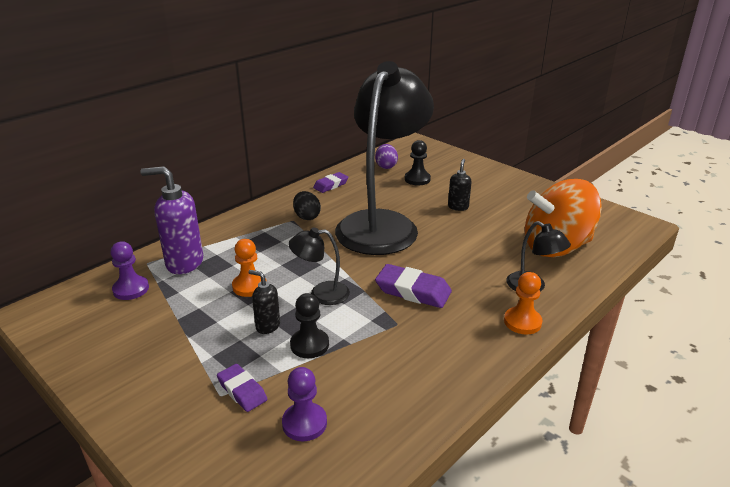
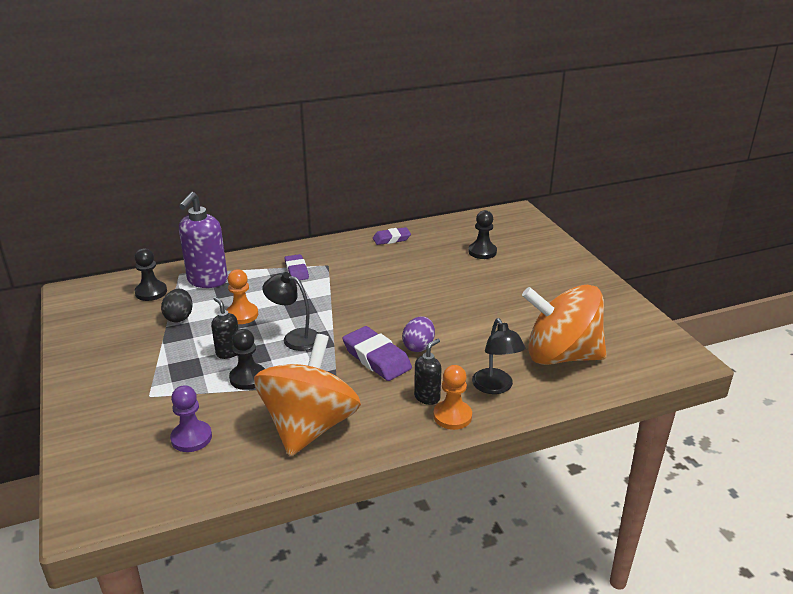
camera: 25 degrees right, 0 degrees up
(131, 289) = (151, 292): purple pawn -> black pawn
(184, 263) = (207, 281): purple soap dispenser -> purple soap dispenser turned 105 degrees counterclockwise
(242, 391) = (167, 398): purple eraser -> purple eraser (296, 270)
(307, 216) = (343, 264): black egg -> black egg (179, 317)
(382, 224) = (406, 288): black lamp -> none
(386, 166) = (462, 231): purple egg -> purple egg (418, 346)
(410, 372) = (309, 426): none -> orange spinning top
(458, 207) = (497, 290): black soap dispenser -> black soap dispenser (427, 397)

